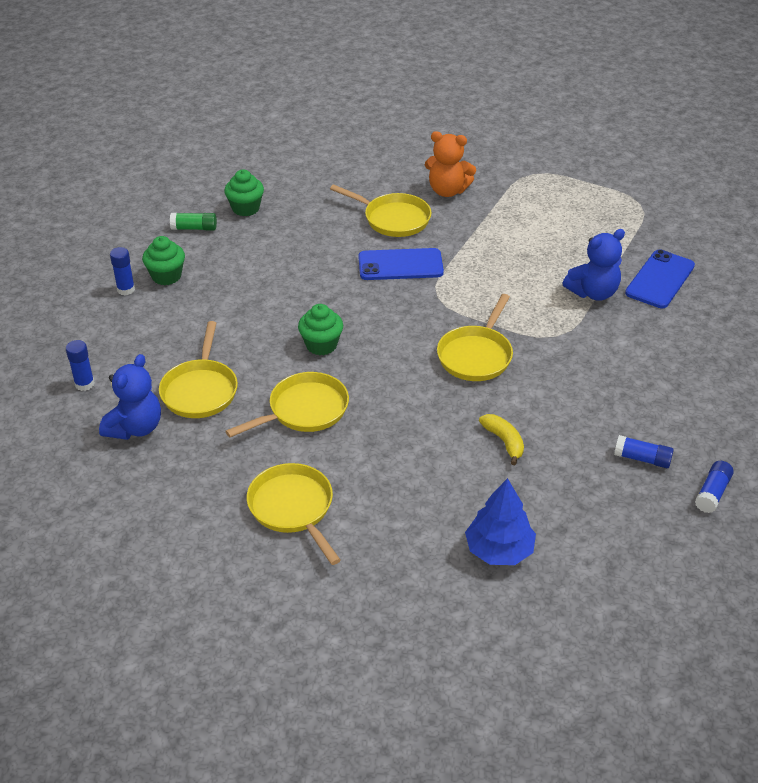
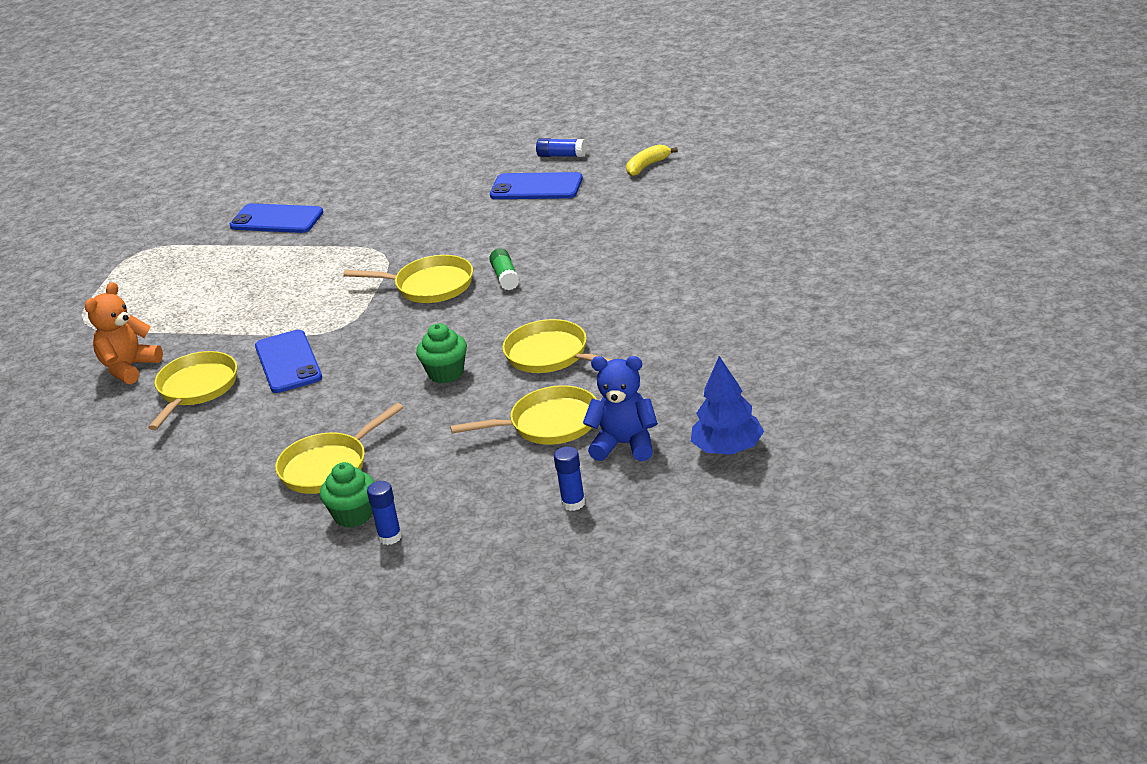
camera: 100 degrees left, 10 degrees down
(194, 228) = (243, 528): green glue stick -> green glue stick (505, 277)
(245, 208) = (190, 502): green cupcake -> none
(293, 509) = (684, 324): yellow pan -> yellow pan (328, 467)
(447, 191) = (129, 368): orange teddy bear -> orange teddy bear turned 150 degrees counterclockwise
(499, 550) = (674, 224): blue tree -> blue tree (728, 449)
(504, 441) = (545, 248): yellow banana -> yellow banana (647, 166)
(593, 292) = (308, 247): blue teddy bear -> none
(642, 459) = (536, 187): blue glue stick -> blue phone

